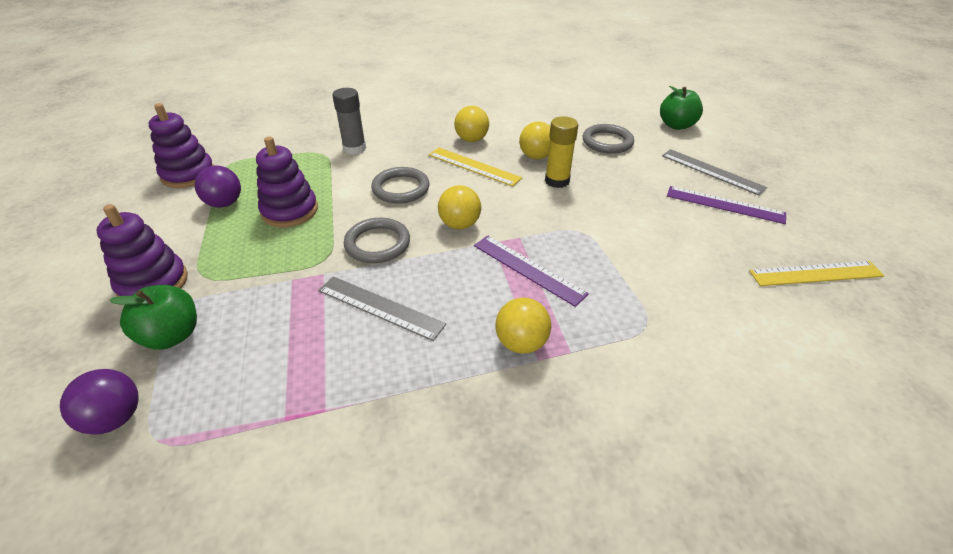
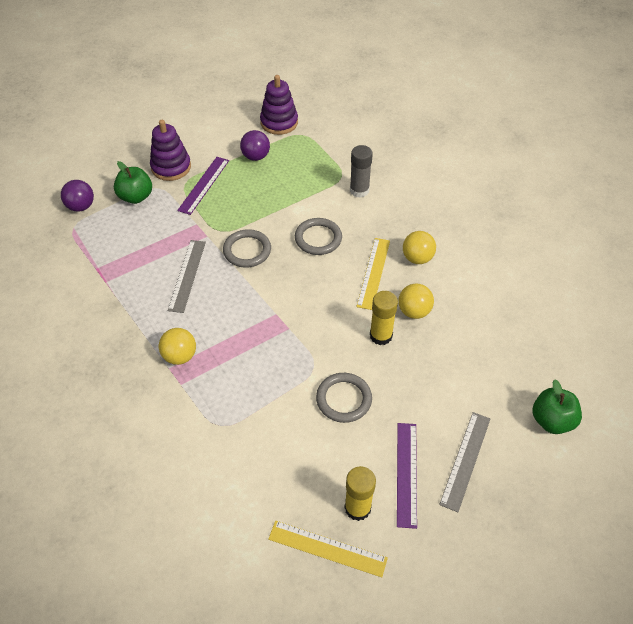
camera: 70 degrees right, 10 degrees up
(290, 211) = (262, 191): purple stacking toy -> none
(459, 224) = (288, 288): yellow ball -> none
(528, 269) = (254, 343): purple ruler -> purple ruler (204, 185)
(607, 142) = (475, 362): grey ring -> grey ring (344, 399)
(765, 242) = (357, 508): none -> yellow glue stick
(815, 273) = (327, 548): yellow ruler -> yellow ruler turned 45 degrees counterclockwise

